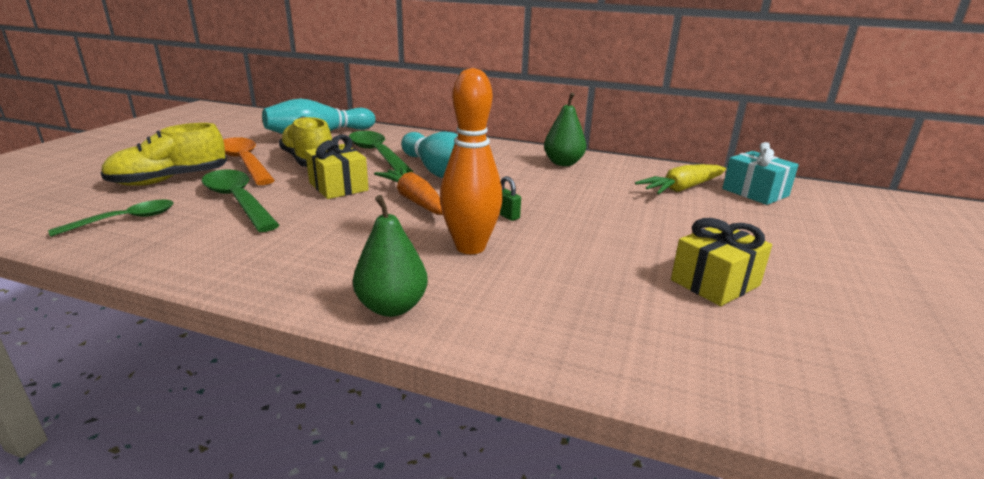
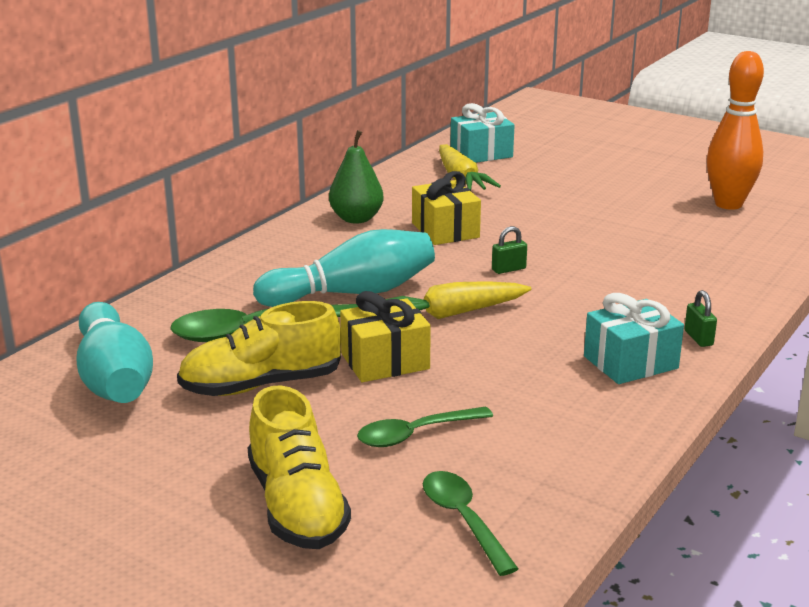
camera: 75 degrees left, 0 degrees up
(238, 201) = (415, 434): green spoon -> green spoon, size x0.65
(244, 162) = (237, 442): orange spoon -> none
(338, 271) = (630, 362): none -> turquoise gift
(392, 307) = (698, 338): green pear -> green padlock
(414, 200) = (450, 314): orange carrot -> yellow carrot
(470, 247) = (583, 295): orange bowling pin -> orange bowling pin (728, 204)
(715, 283) = (659, 211): yellow gift -> yellow gift (445, 230)

